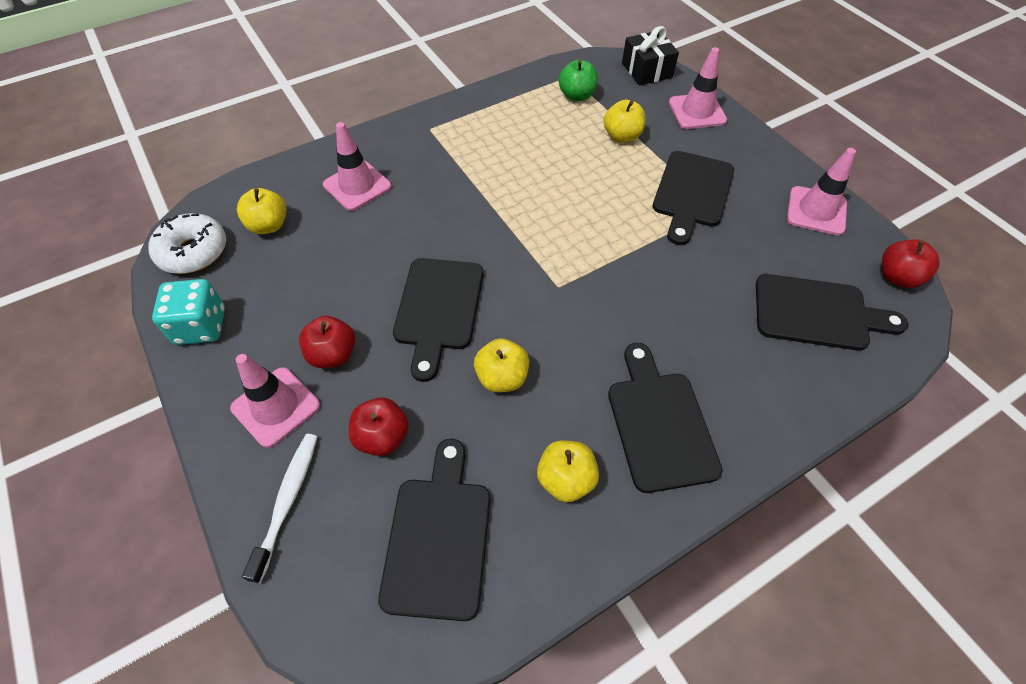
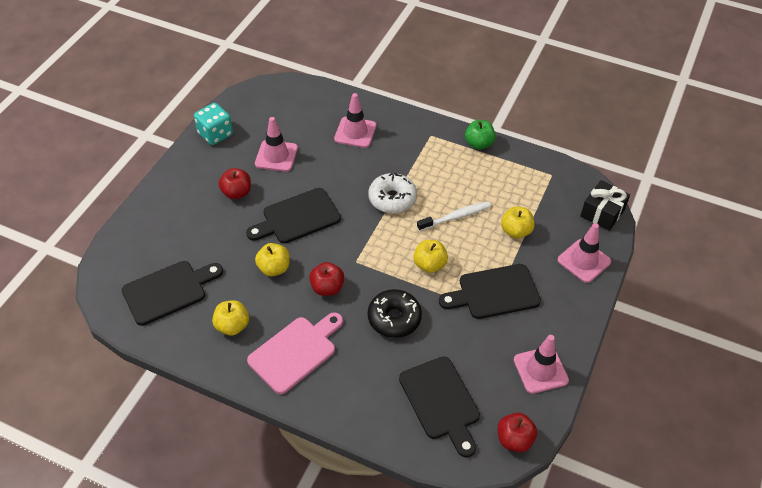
camera: 55 degrees right, 5 degrees down
(193, 252) = (255, 100): white donut -> white donut (392, 199)
(269, 225) = (296, 116): yellow apple -> yellow apple (429, 264)
(276, 407) = (193, 190): pink traffic cone -> pink traffic cone (276, 156)
(287, 501) = (150, 225): white toothbrush -> white toothbrush (456, 217)
(382, 437) = (205, 240): red apple -> red apple (327, 288)
(577, 96) = (534, 188): green apple -> green apple (479, 144)
(659, 423) = (295, 352): black cutting board -> pink cutting board
(671, 294) = (394, 318): none -> black donut

